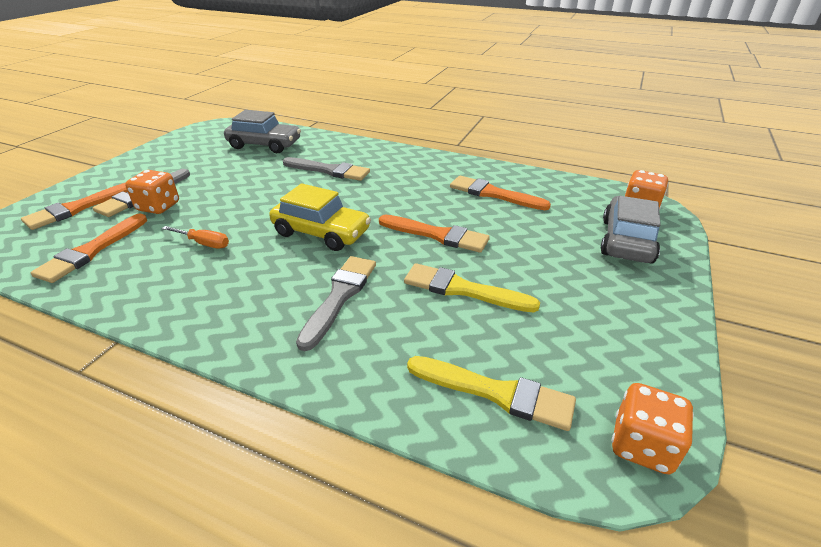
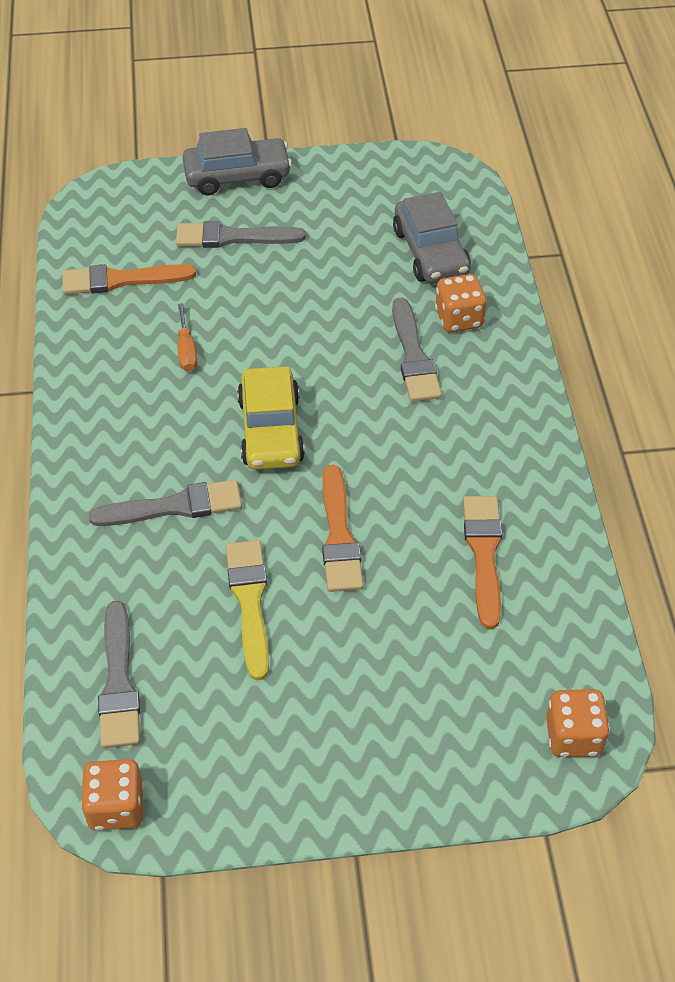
camera: 60 degrees right, 15 degrees up
(79, 208) = (177, 210): orange brush -> none
(158, 207) = (222, 267): orange dice -> orange dice (459, 319)
(496, 393) = (119, 682): yellow brush -> grey brush
(626, 240) = (463, 735): grey car -> grey car (237, 176)

